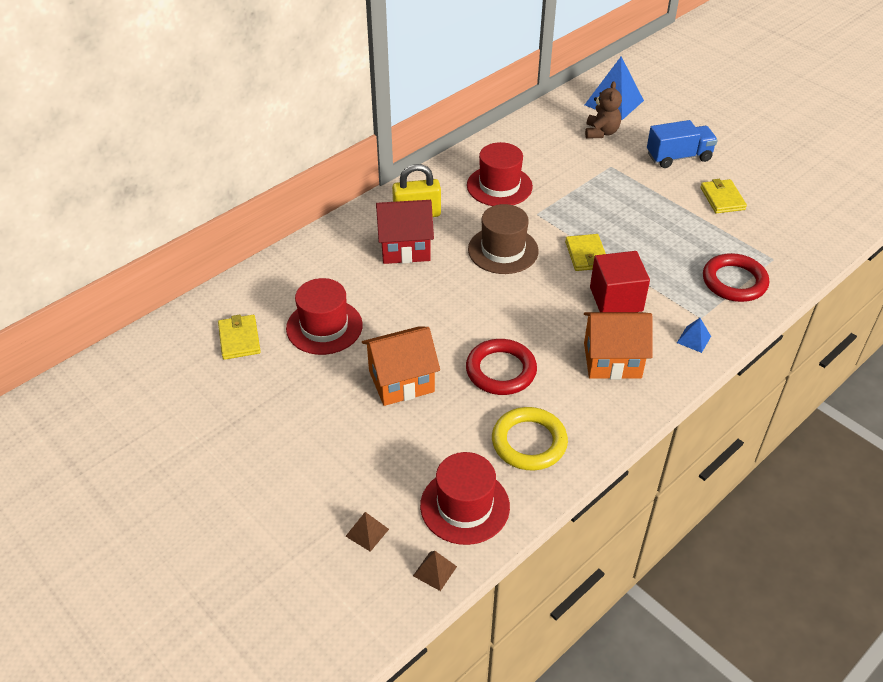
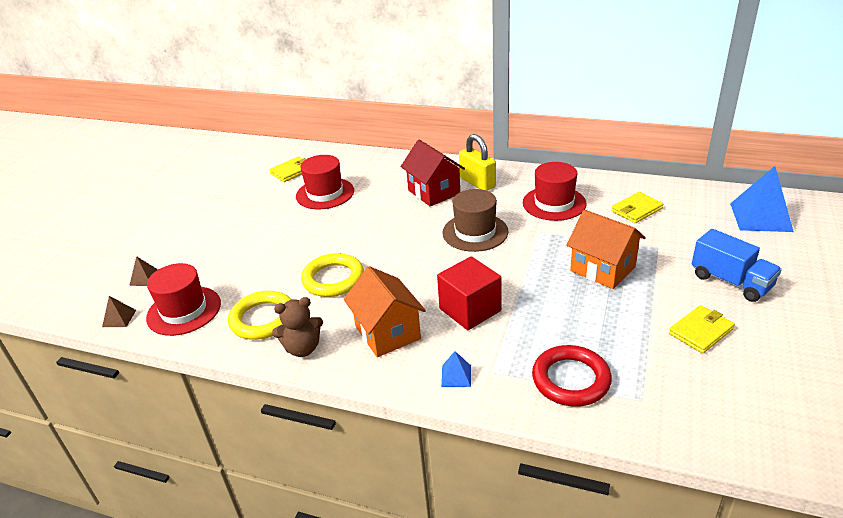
camera: 65 degrees right, 10 degrees down
(401, 381) = (292, 240): orange house -> orange house (602, 269)
(501, 370) = (333, 279): red ring -> yellow ring
(586, 255) = (513, 274): yellow wallet -> yellow wallet (636, 210)
(601, 132) = (701, 225): brown teddy bear -> brown teddy bear (303, 348)

